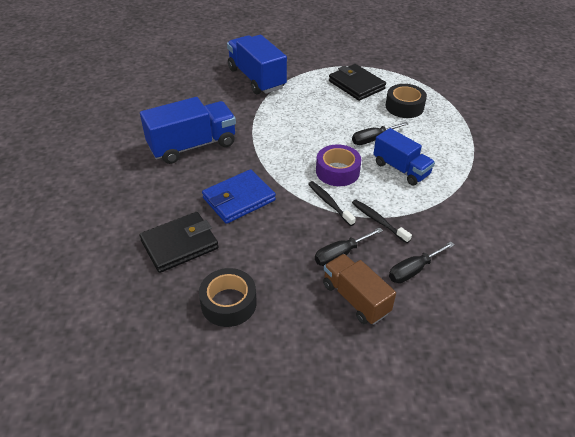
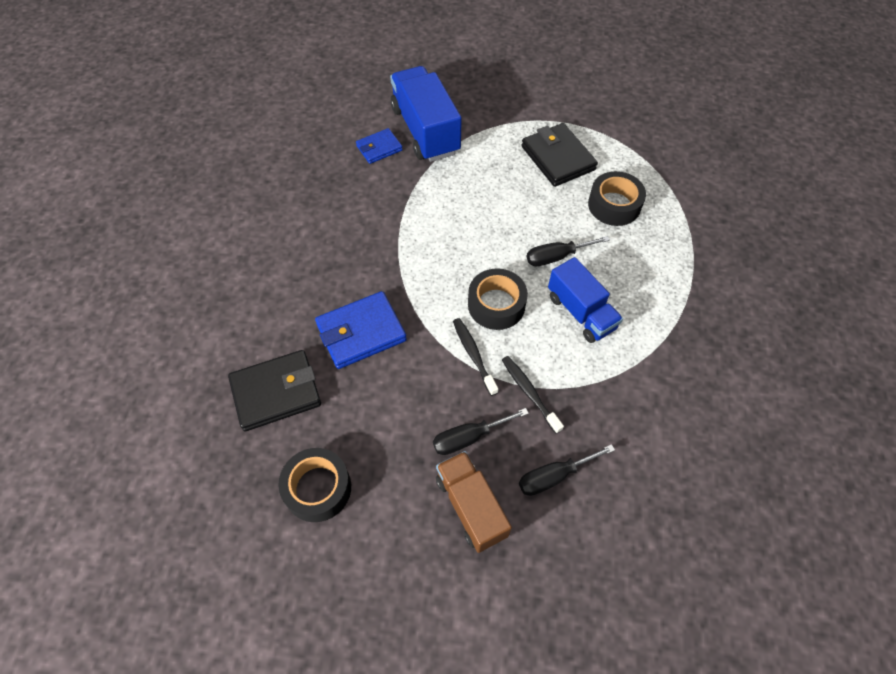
camera: 10 degrees right, 15 degrees up
(192, 146) = (320, 237): blue truck -> none
(225, 91) = (379, 148): none -> blue wallet
(337, 171) = (496, 305): purple tape -> black tape

